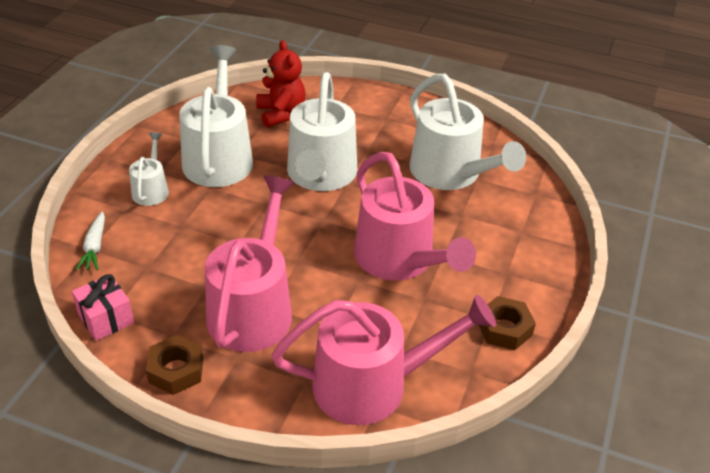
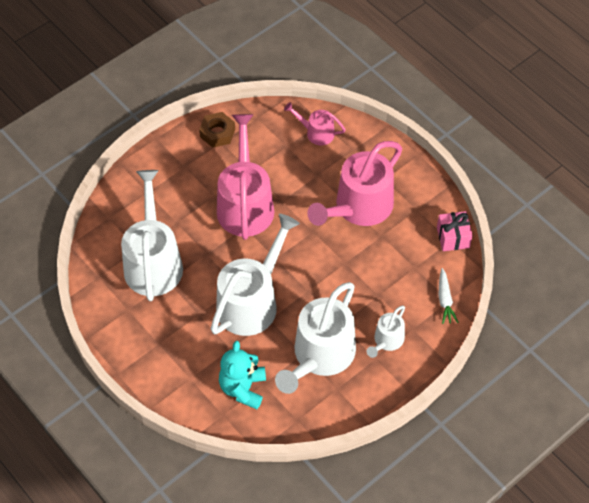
camera: 150 degrees left, 15 degrees up
(95, 247) = (445, 300): white carrot -> white carrot turned 150 degrees clockwise
(176, 370) = (422, 185): brown nut -> none
(281, 114) = (243, 388): red teddy bear -> turquoise teddy bear
(372, 385) = (316, 133): pink watering can -> pink watering can, size x0.49

